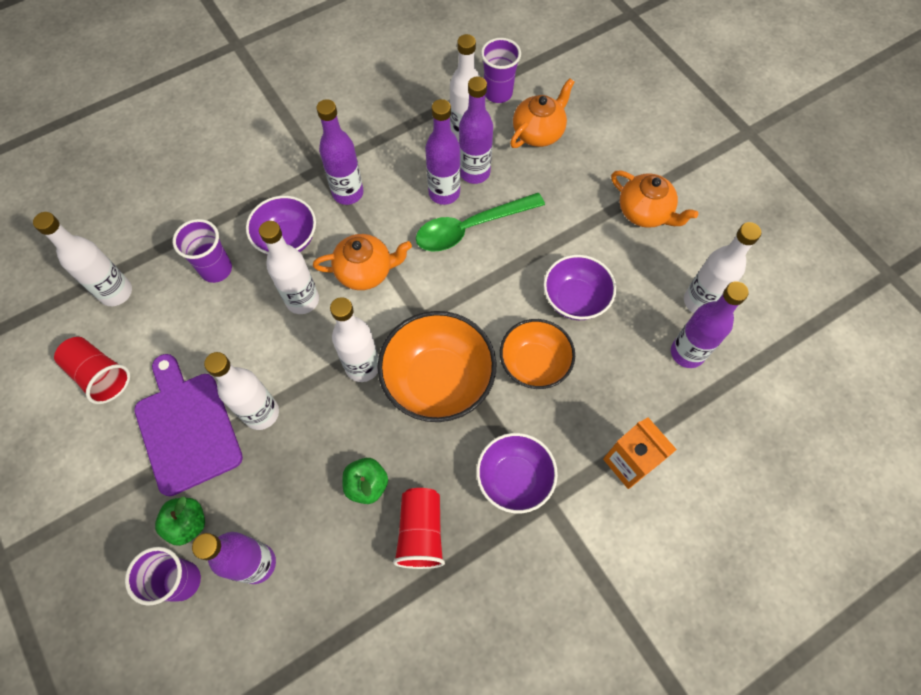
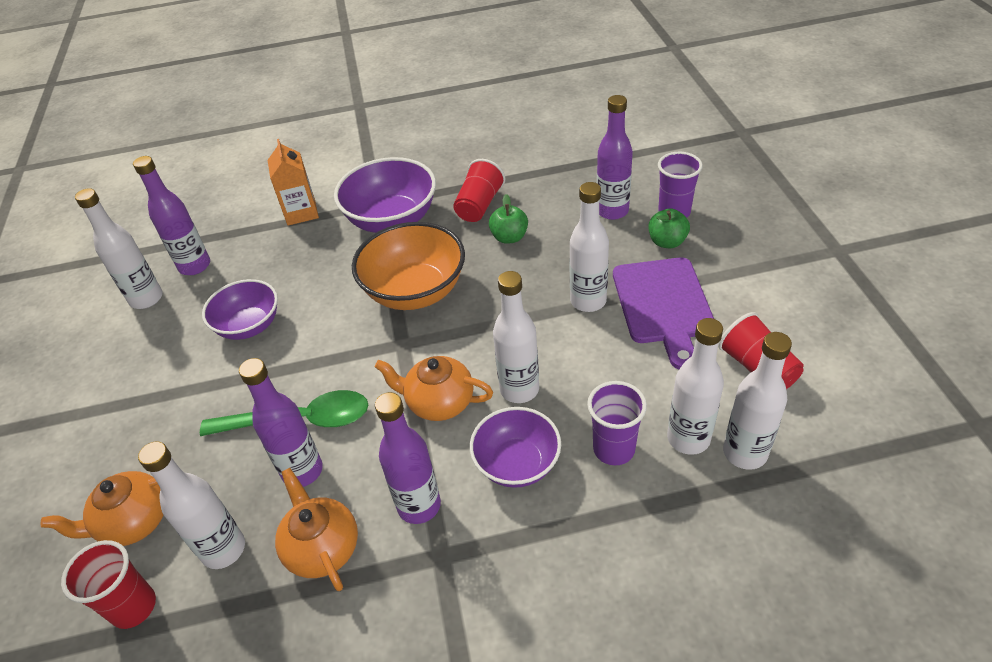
camera: 155 degrees left, 20 degrees down
(362, 366) = (479, 316): white bottle -> white bottle (688, 438)
(474, 172) = (250, 488): purple bottle -> none
(498, 93) = (134, 607): purple cup -> red cup
(514, 478) = (392, 220): purple bowl -> purple bowl, size x1.52
(534, 364) = (324, 285): orange bowl -> none
(645, 212) = (113, 388): orange teapot -> orange teapot (322, 547)

